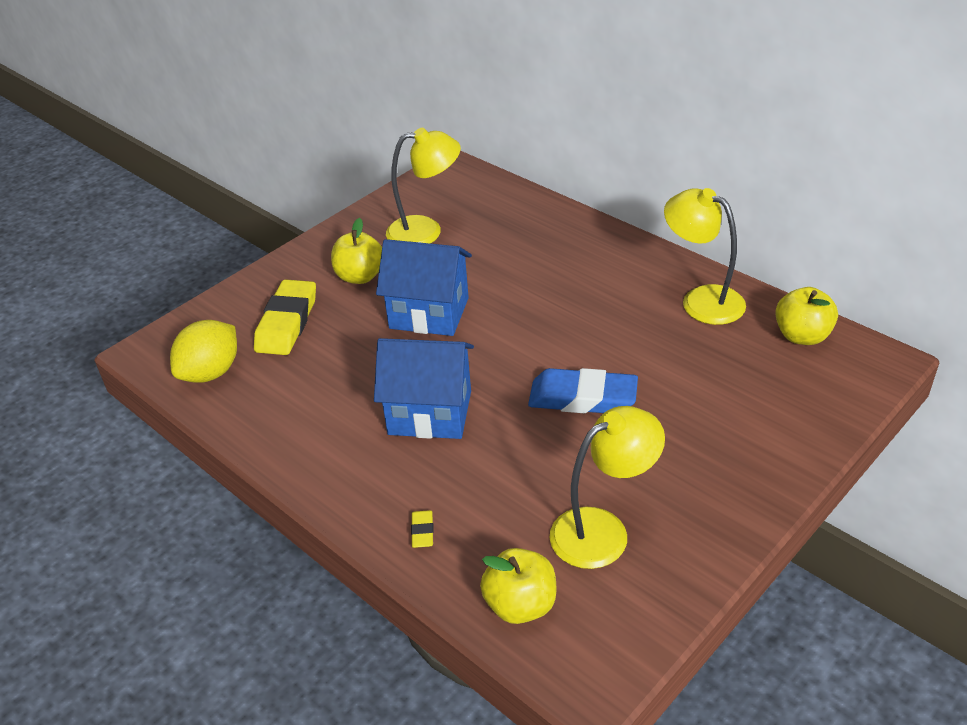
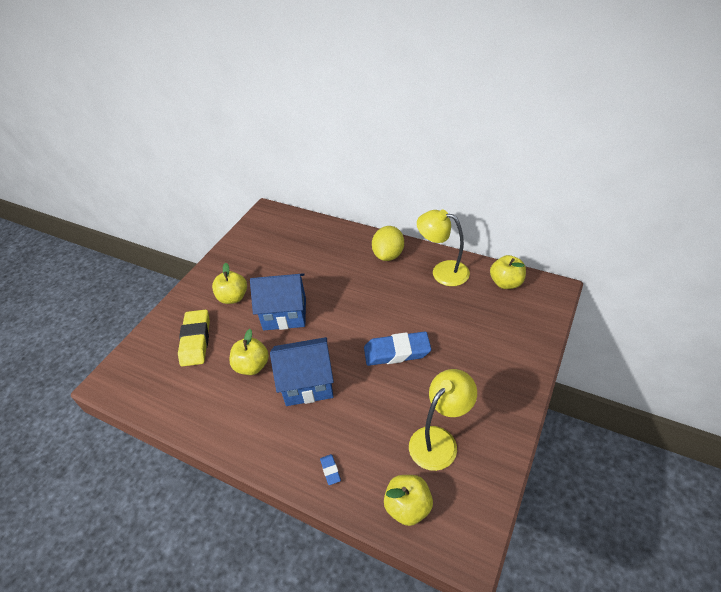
camera: 15 degrees left, 5 degrees up
(211, 372) = (155, 388): yellow lemon -> yellow lemon (388, 255)
(356, 373) = (252, 366): none -> yellow apple
(422, 531) = (330, 470): yellow eraser -> blue eraser
(426, 231) = (265, 258): yellow lamp -> none

